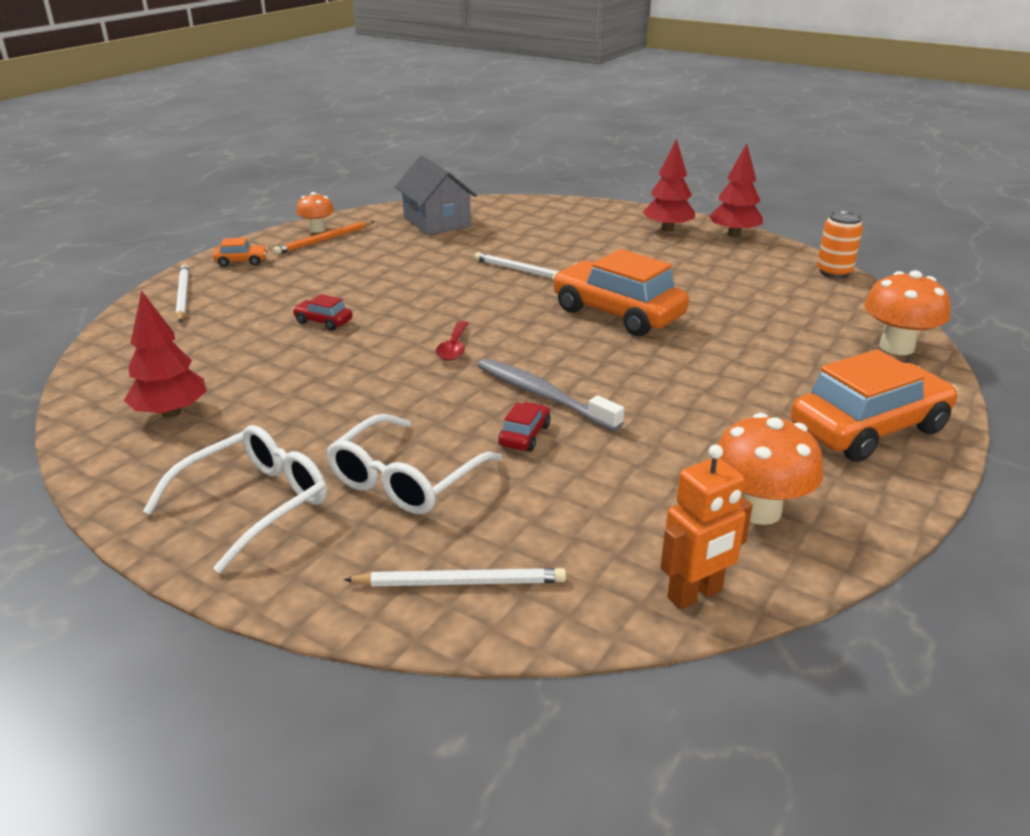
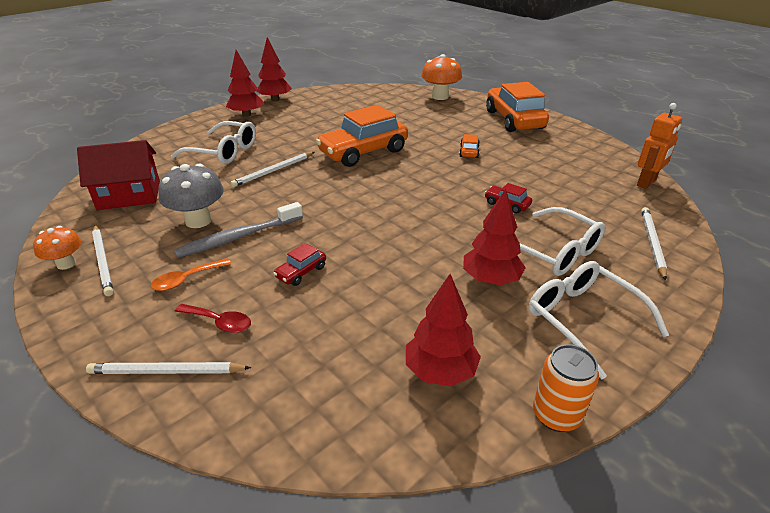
camera: 75 degrees left, 5 degrees up
(241, 262) = (105, 322): orange car -> orange car (469, 151)
(302, 276) = (186, 279): none -> orange spoon
(324, 240) = (103, 261): orange pencil -> white pencil
(329, 432) = (491, 279): none -> red tree
(402, 259) = (198, 221): none -> grey mushroom
(437, 222) = (129, 195): grey house -> red house
(453, 348) = (382, 215): red spoon -> red spoon (219, 322)
(543, 395) = (461, 192): grey toothbrush -> grey toothbrush (239, 237)
(556, 239) = (224, 151): none -> white glasses
(695, 595) = (646, 183): orange robot -> orange robot turned 60 degrees clockwise
(758, 510) = (581, 156): orange mushroom -> none
(834, 272) = (349, 89): orange can -> orange can (556, 415)

